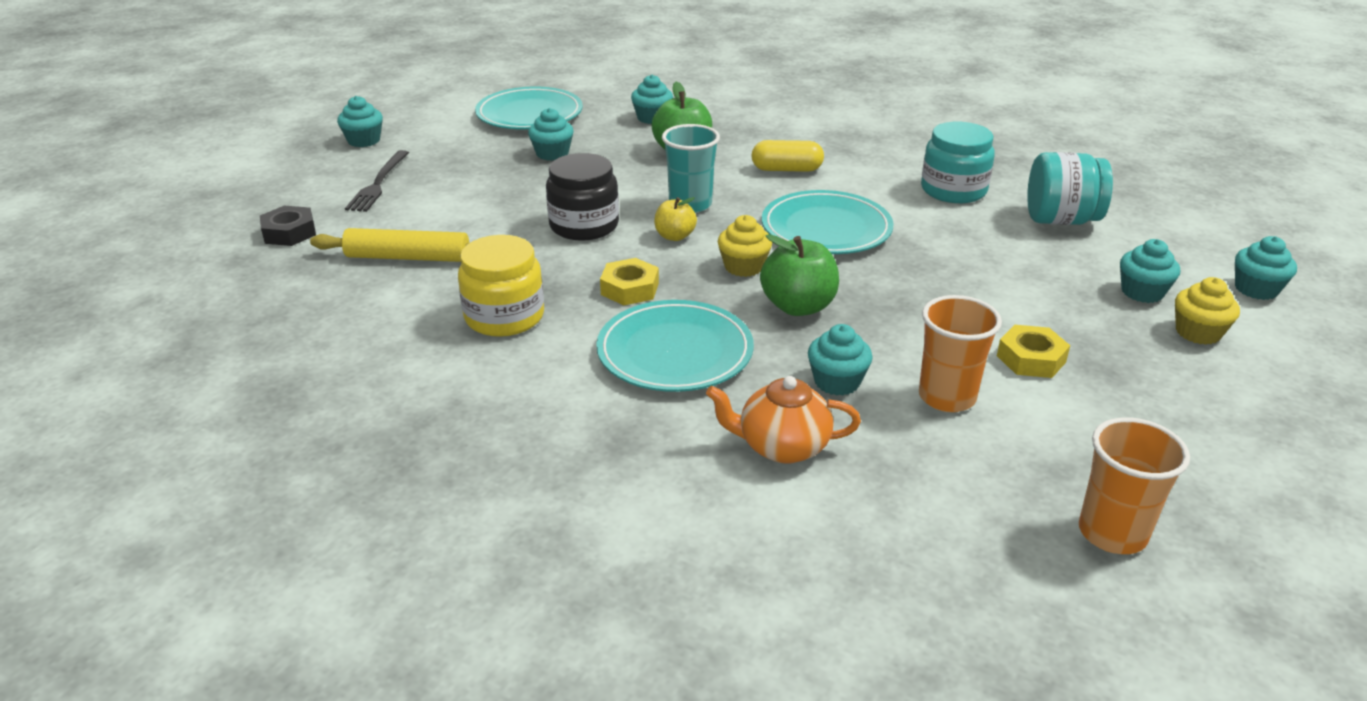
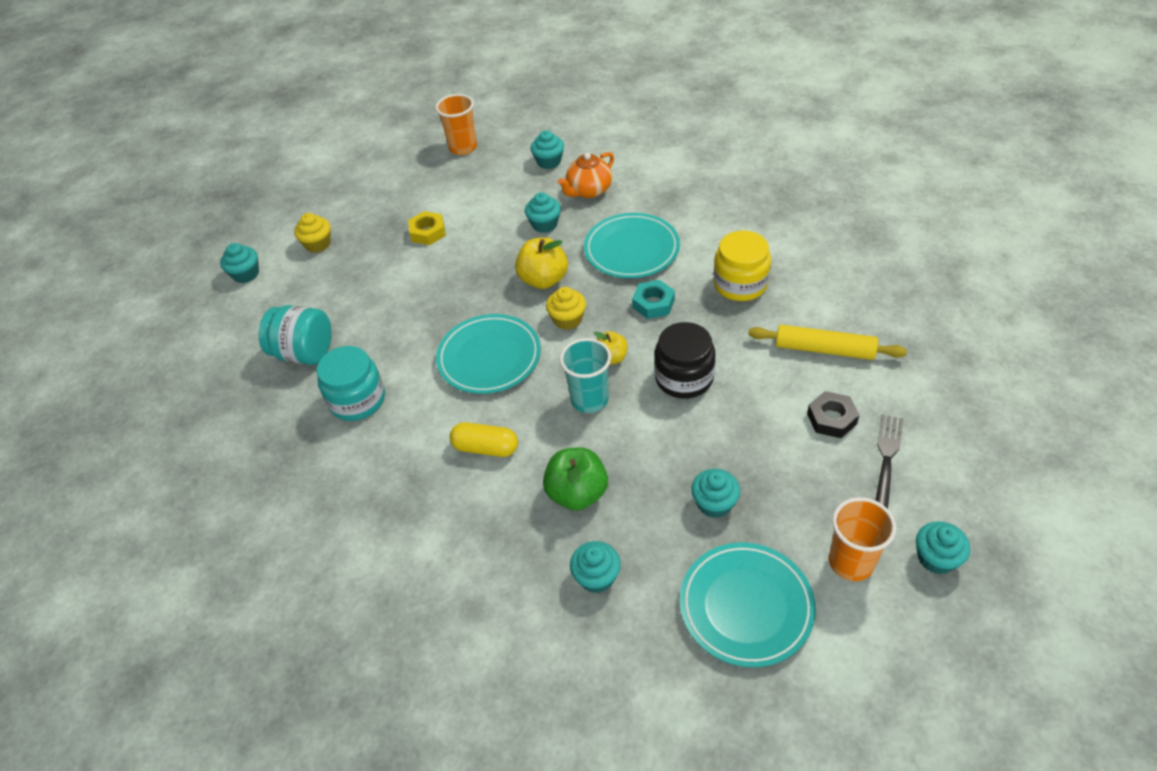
camera: 165 degrees left, 15 degrees up
(289, 232) = (939, 390): black nut -> black nut (831, 419)
(629, 289) = (653, 303): yellow nut -> turquoise nut
(782, 446) = (588, 190): orange teapot -> orange teapot turned 120 degrees clockwise
(798, 306) = (543, 280): green apple -> yellow apple
(947, 397) = (490, 212): orange cup -> orange cup (851, 562)
(1142, 292) = (318, 276): turquoise cupcake -> turquoise cupcake (549, 162)

